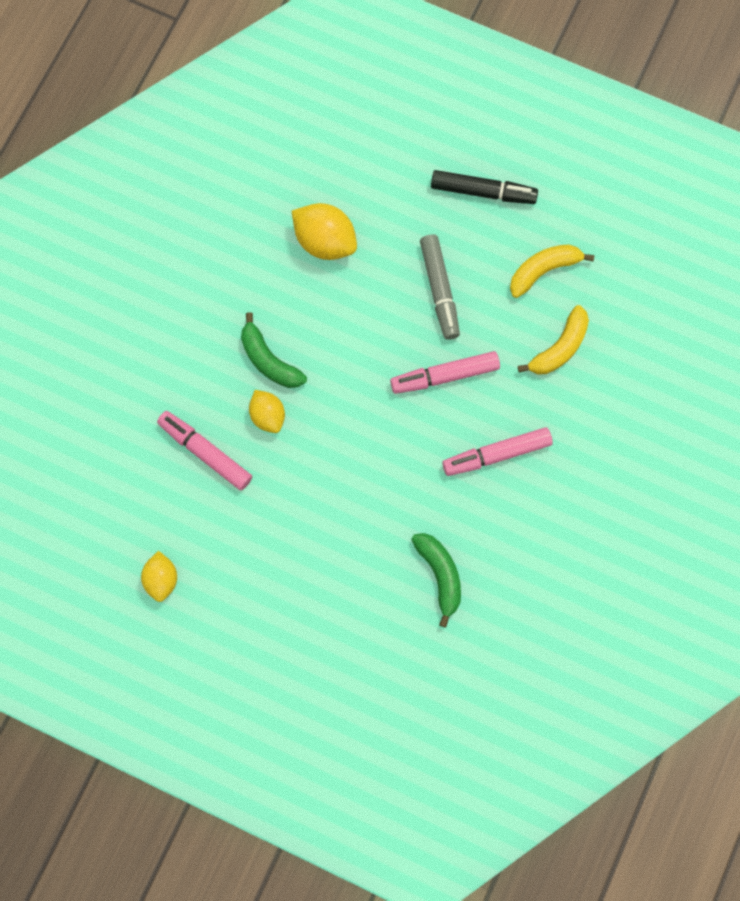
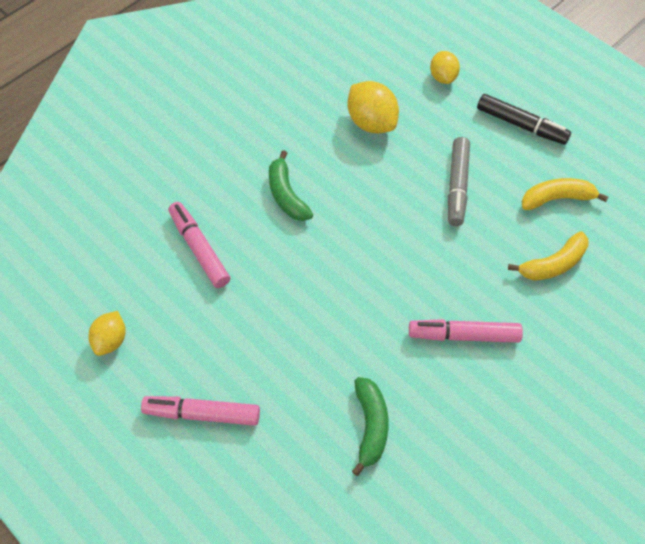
camera: 20 degrees right, 15 degrees down
(268, 416) = (266, 237): yellow lemon -> yellow lemon (443, 77)
(445, 376) = (438, 254): pink marker -> pink marker (202, 414)

